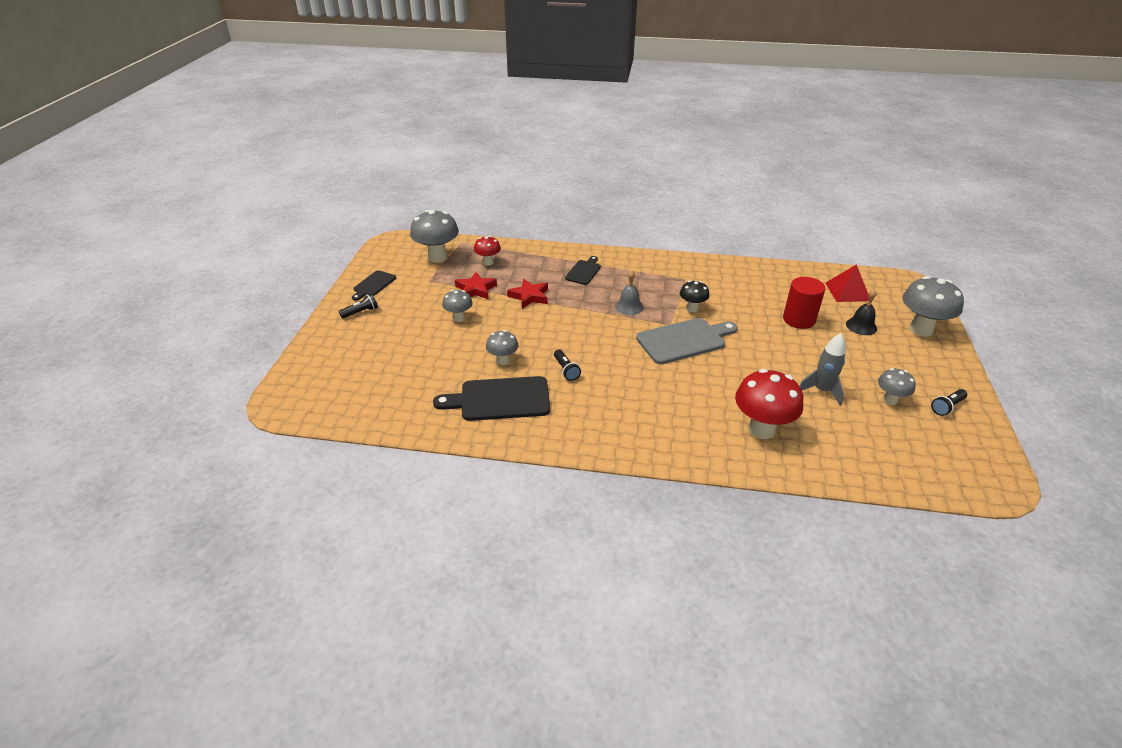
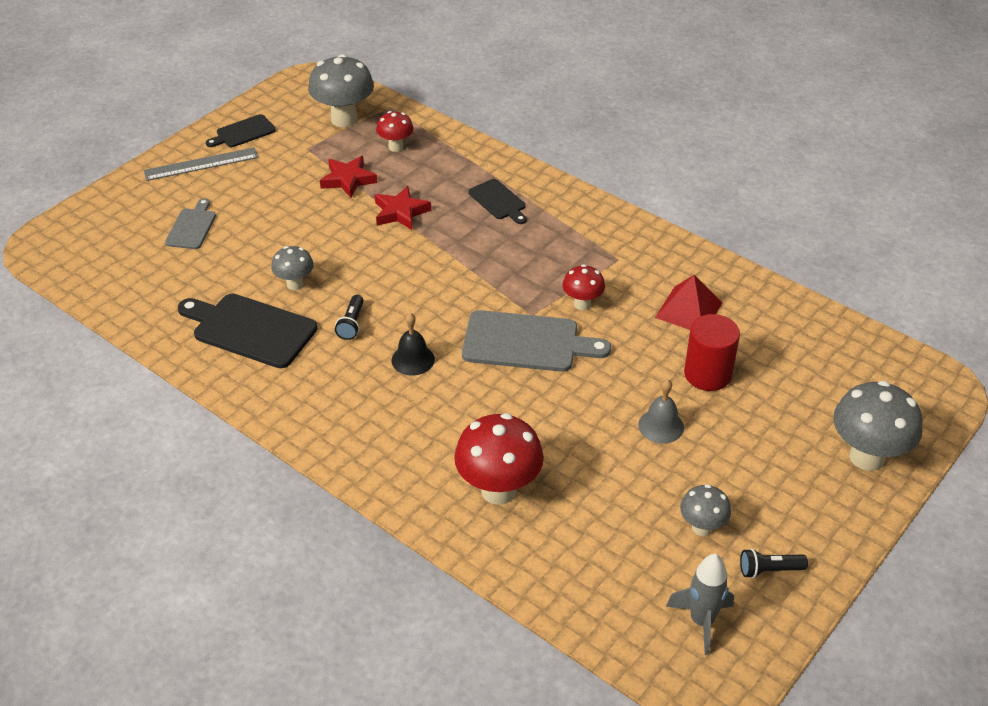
camera: 30 degrees right, 5 degrees up
(361, 312) = (201, 164): black flashlight -> grey ruler
(392, 352) = (192, 227): none -> grey cutting board
(459, 318) = (296, 211): grey mushroom -> none
(584, 271) = (498, 201): black cutting board -> black cutting board turned 90 degrees clockwise
(629, 306) = (505, 271): grey bell -> grey bell (661, 426)
(692, 308) = (582, 304): black mushroom -> red mushroom
(821, 391) = (627, 478): grey rocket -> grey rocket (701, 621)
(847, 291) = (826, 362): red pyramid -> red pyramid (688, 310)
(861, 326) = (785, 417): black bell -> black bell (413, 359)

